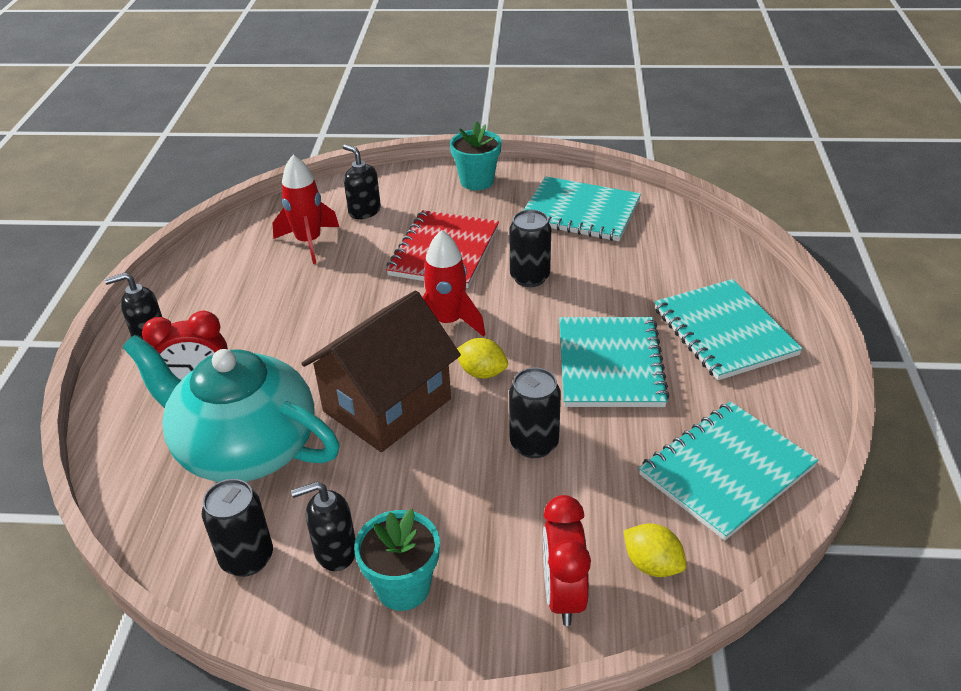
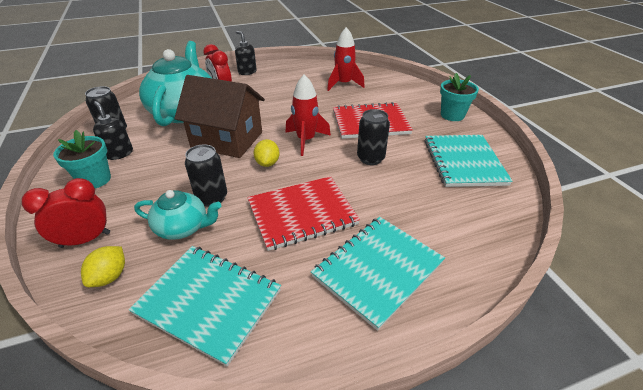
camera: 65 degrees right, 0 degrees up
(364, 211) = (384, 90): black soap dispenser -> none
(585, 481) = (183, 227): none -> turquoise teapot
(609, 364) = (302, 213): turquoise notebook -> red notebook

